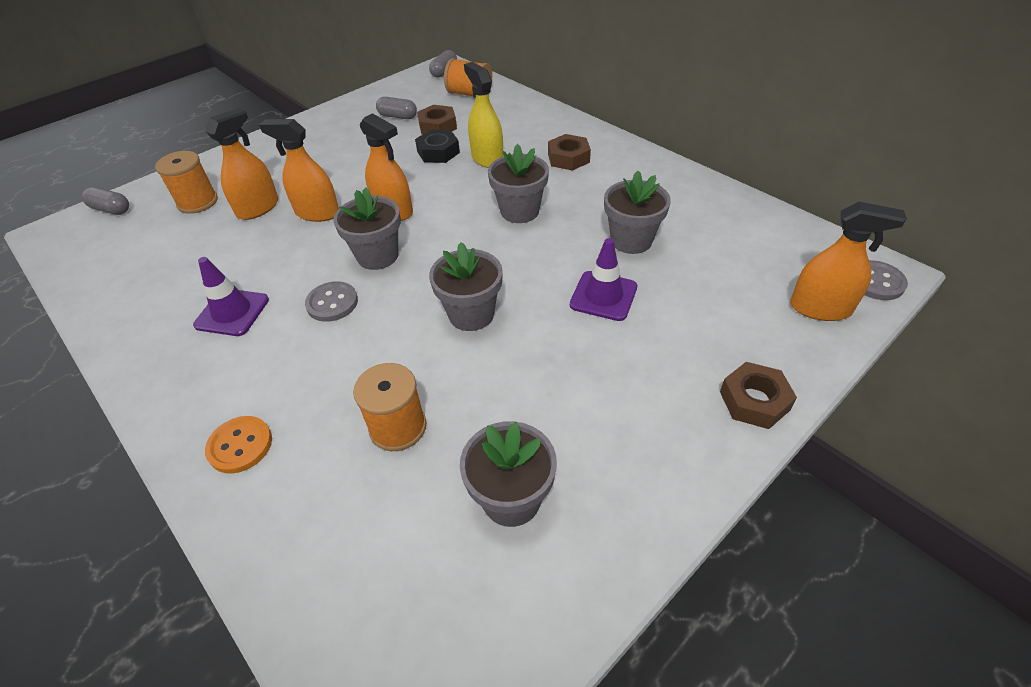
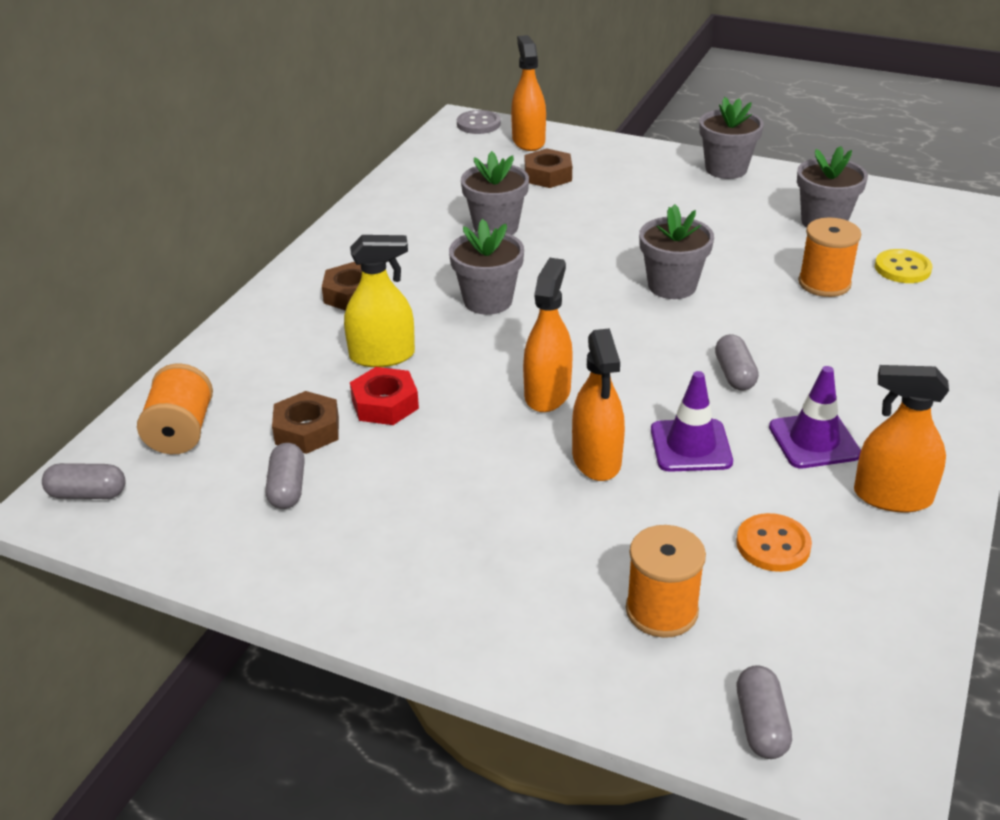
camera: 115 degrees left, 10 degrees down
(240, 445) = (929, 353): orange button -> orange button (773, 545)
(258, 208) = (627, 527): orange spray bottle -> orange spray bottle (892, 497)
(332, 303) = (734, 374): grey button -> grey capsule
(371, 519) = (902, 268): none -> yellow button
(377, 256) = (639, 373): grey flower pot -> grey flower pot (726, 169)
(438, 152) = (385, 404): black nut -> red nut
(487, 158) = (382, 356): yellow spray bottle -> yellow spray bottle turned 135 degrees counterclockwise
(603, 296) = (589, 227): purple traffic cone -> purple traffic cone (691, 446)
(754, 401) = (649, 155): brown nut -> brown nut (548, 175)

